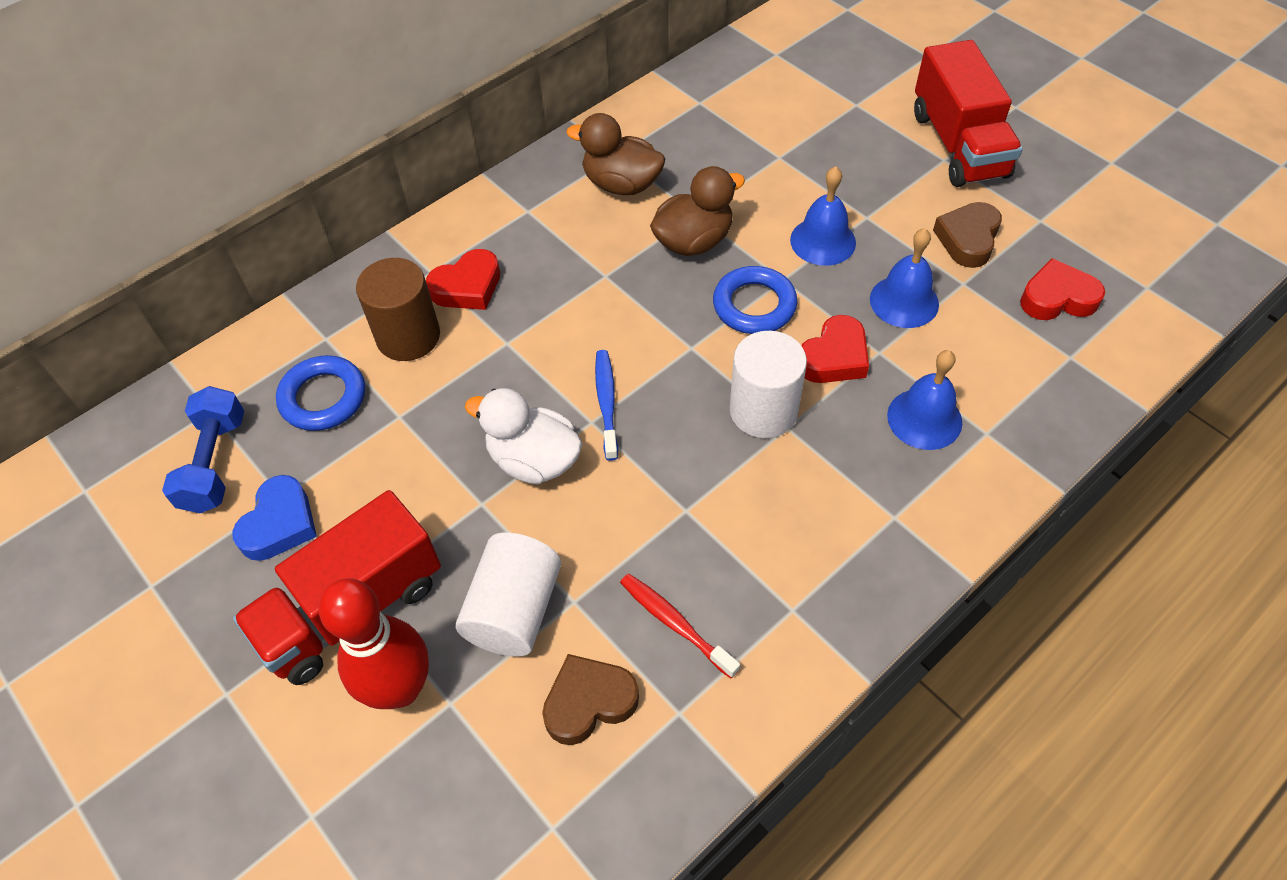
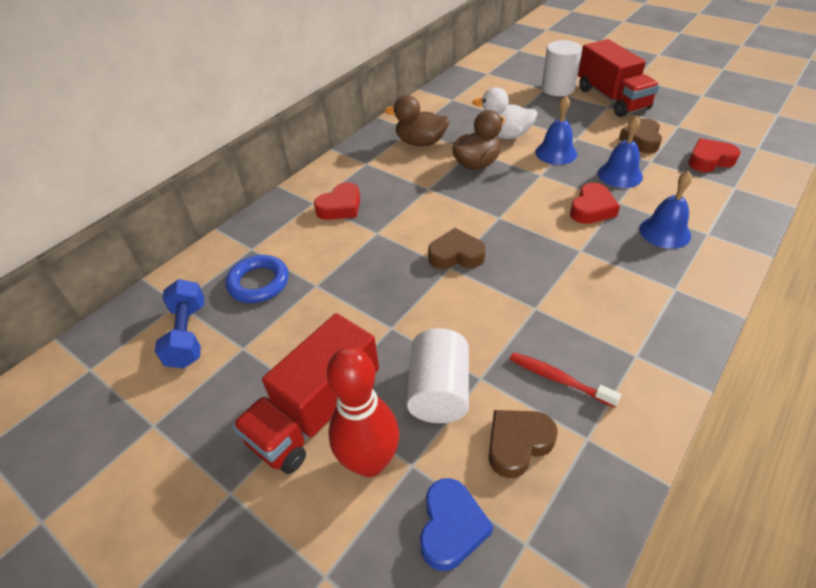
camera: 10 degrees left, 10 degrees down
(280, 524) = (246, 365): blue heart -> blue heart (451, 527)
(408, 336) = (309, 239): brown cylinder -> none
(534, 460) = (419, 296): white duck -> white duck (505, 135)
(606, 402) = (456, 255): blue toothbrush -> brown heart
(754, 305) = (529, 190): blue ring -> none
(763, 410) = (561, 243): white cylinder -> white cylinder (558, 88)

